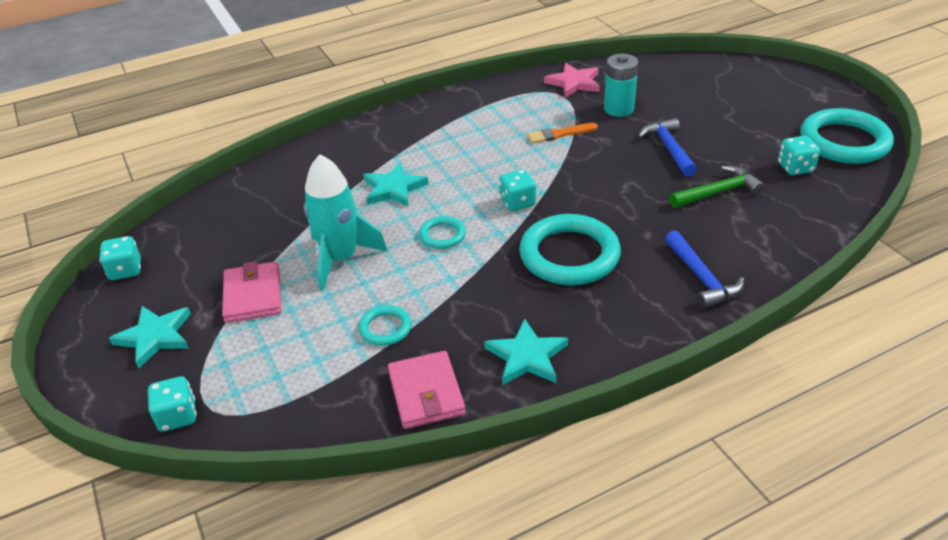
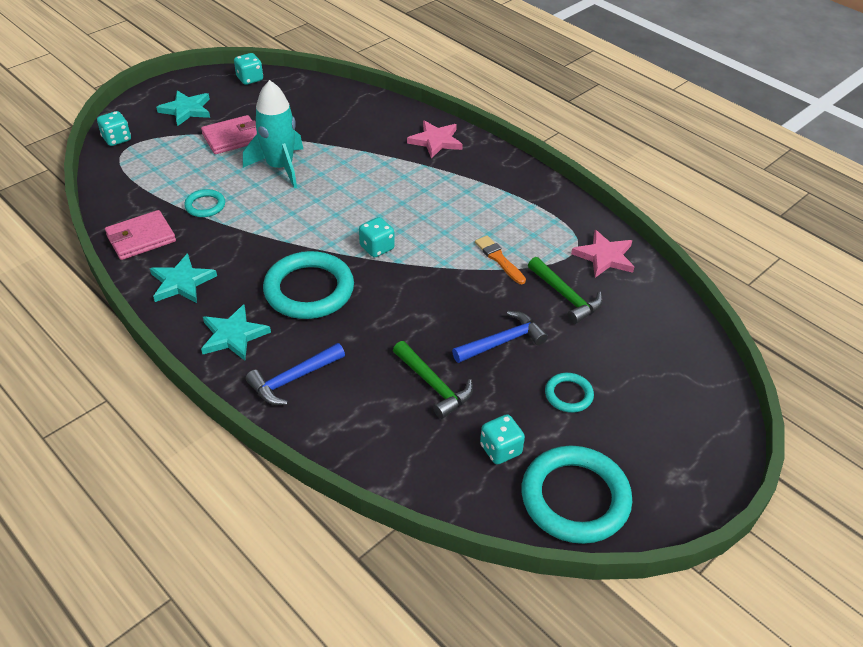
camera: 70 degrees right, 5 degrees up
(357, 144) = (435, 141): none -> pink star
(394, 188) = (377, 174): turquoise star -> turquoise star (233, 335)
(442, 235) = (320, 213): turquoise ring -> turquoise ring (568, 395)
(618, 109) = (565, 296): turquoise battery -> green hammer

